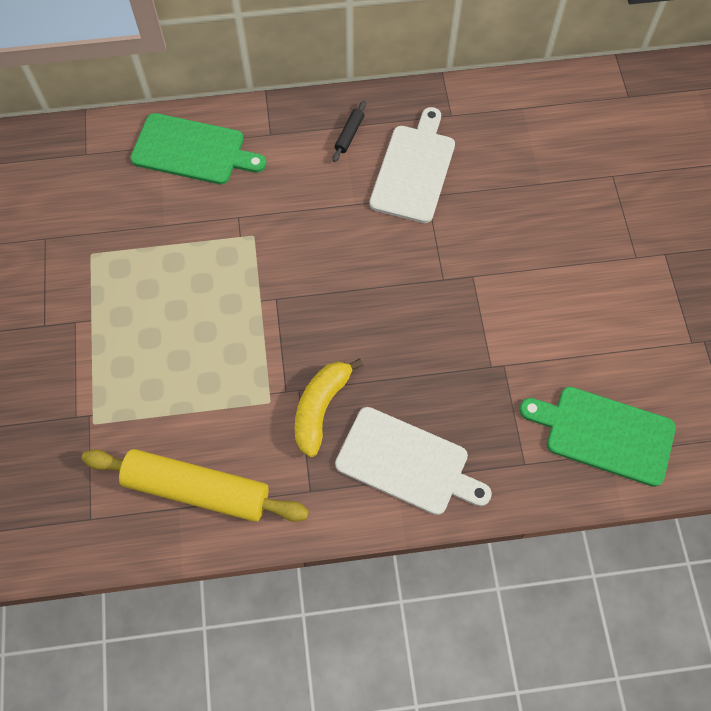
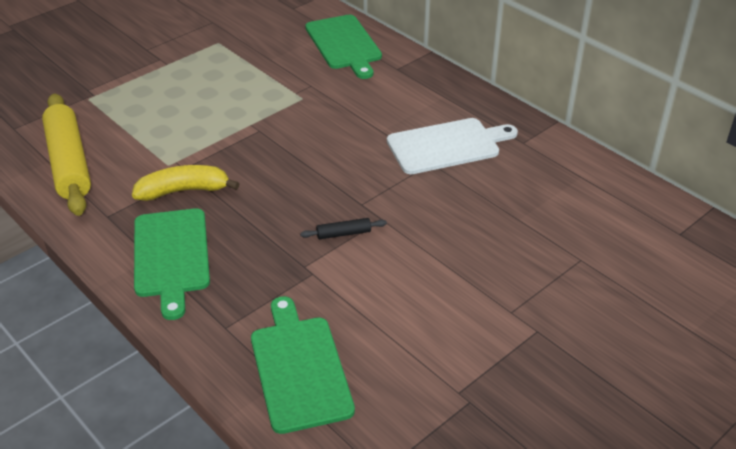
camera: 55 degrees right, 25 degrees down
(349, 134) = (441, 102): black rolling pin -> black rolling pin (343, 233)
(407, 463) = (171, 256): white cutting board -> green cutting board

